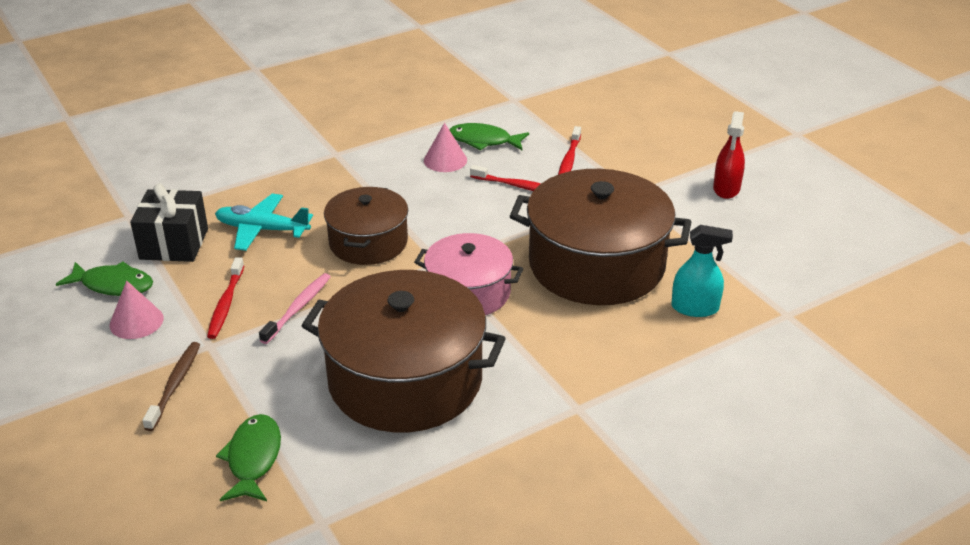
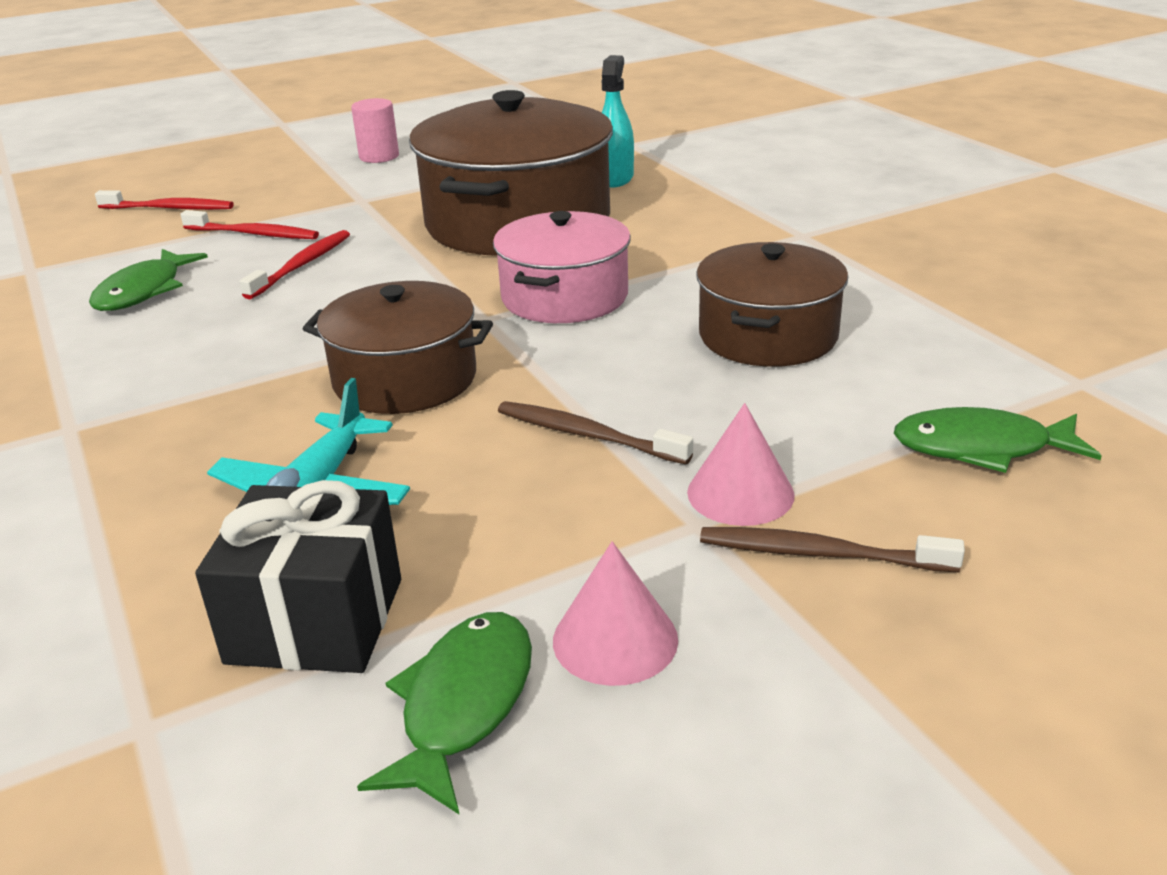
camera: 85 degrees left, 5 degrees down
(226, 303) = (563, 518): red toothbrush -> red toothbrush (169, 208)
(298, 308) = (588, 435): pink toothbrush -> brown toothbrush
(405, 380) = (767, 335): brown pot -> brown pot, size x0.59
(445, 160) = (180, 321): pink cone -> pink cone (740, 493)
(726, 188) = (379, 156): red spray bottle -> pink cylinder

